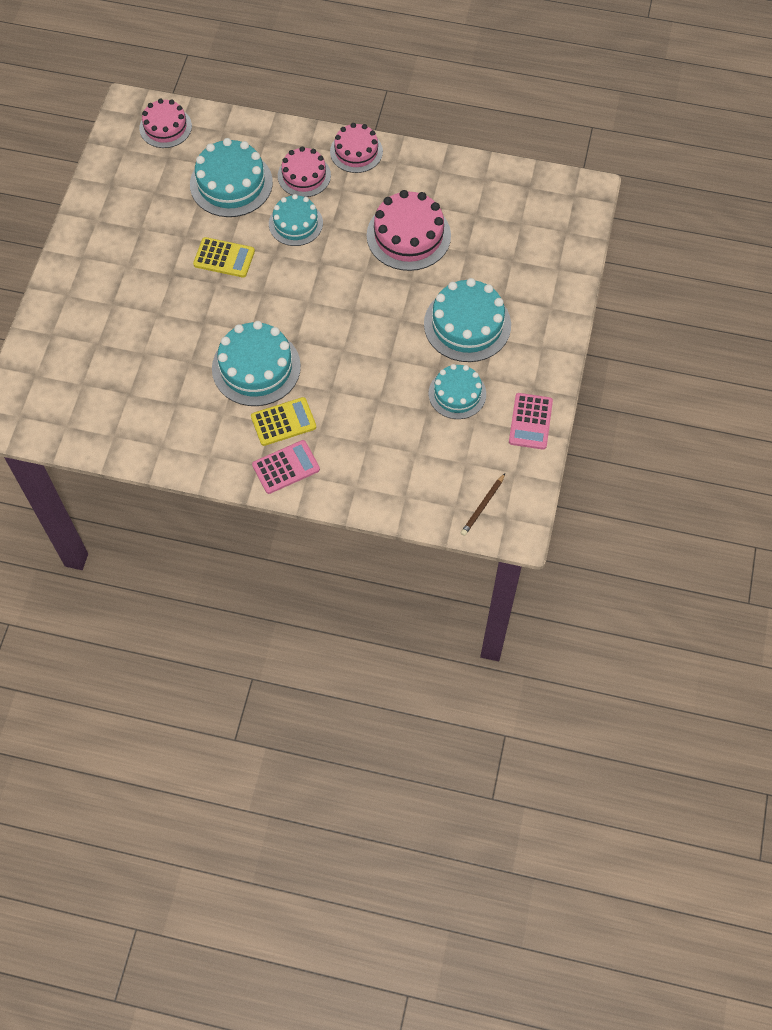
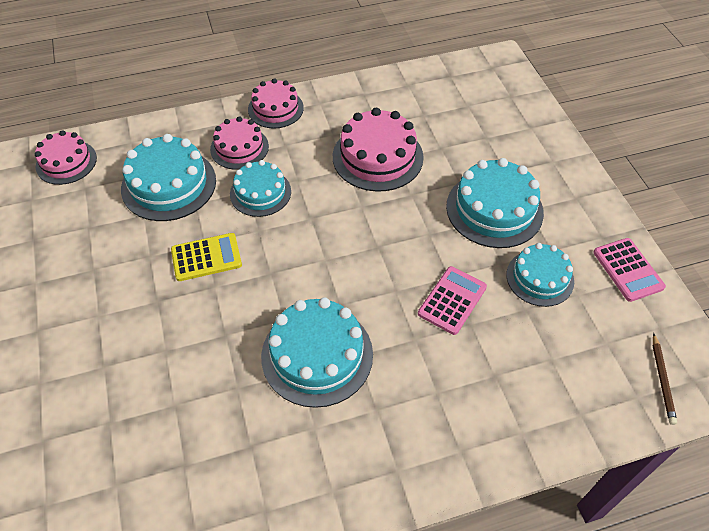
camera: 30 degrees left, 10 degrees down
(283, 422) = (389, 401): yellow calculator -> none
(286, 467) = (430, 454): pink calculator -> pink calculator (452, 300)

